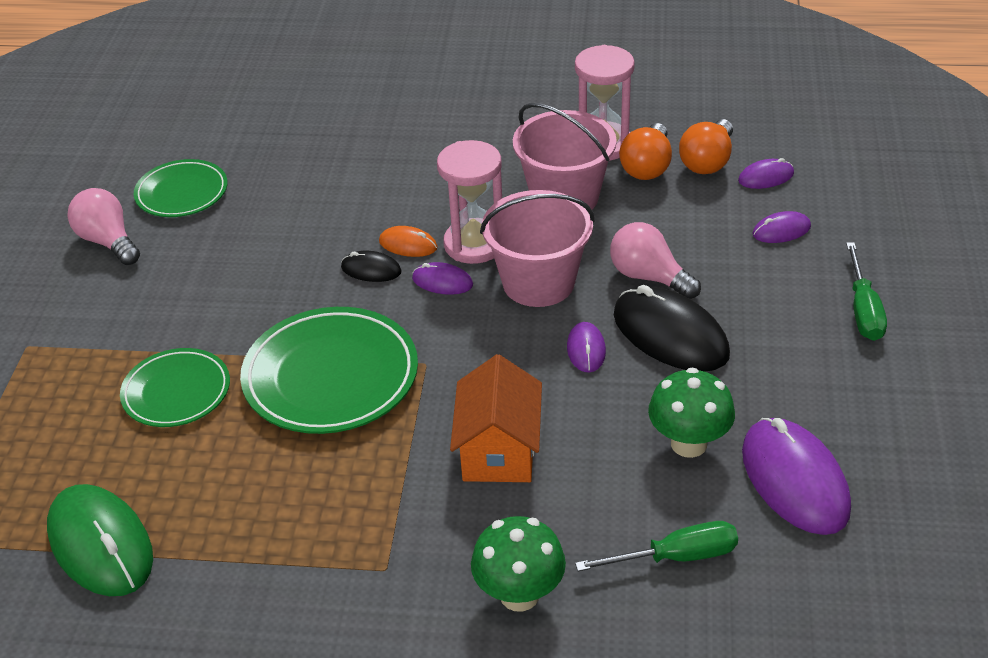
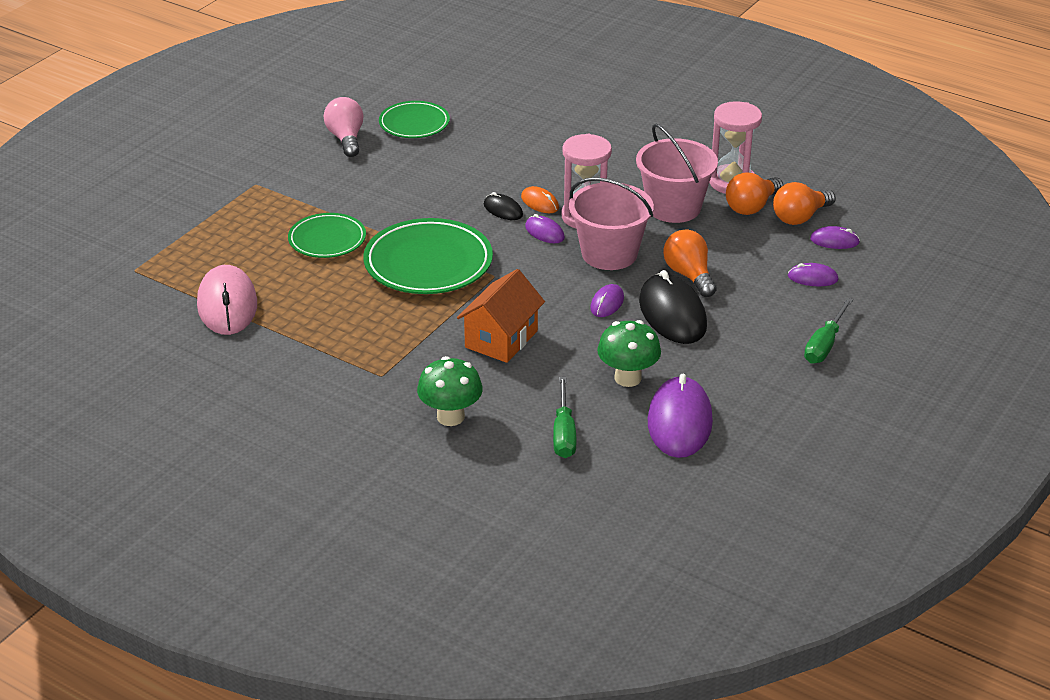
camera: 25 degrees right, 5 degrees down
(101, 544) = (227, 304): green mouse -> pink mouse
(649, 277) = (689, 275): pink light bulb -> orange light bulb
(676, 557) = (564, 433): green screwdriver -> green screwdriver turned 75 degrees clockwise

